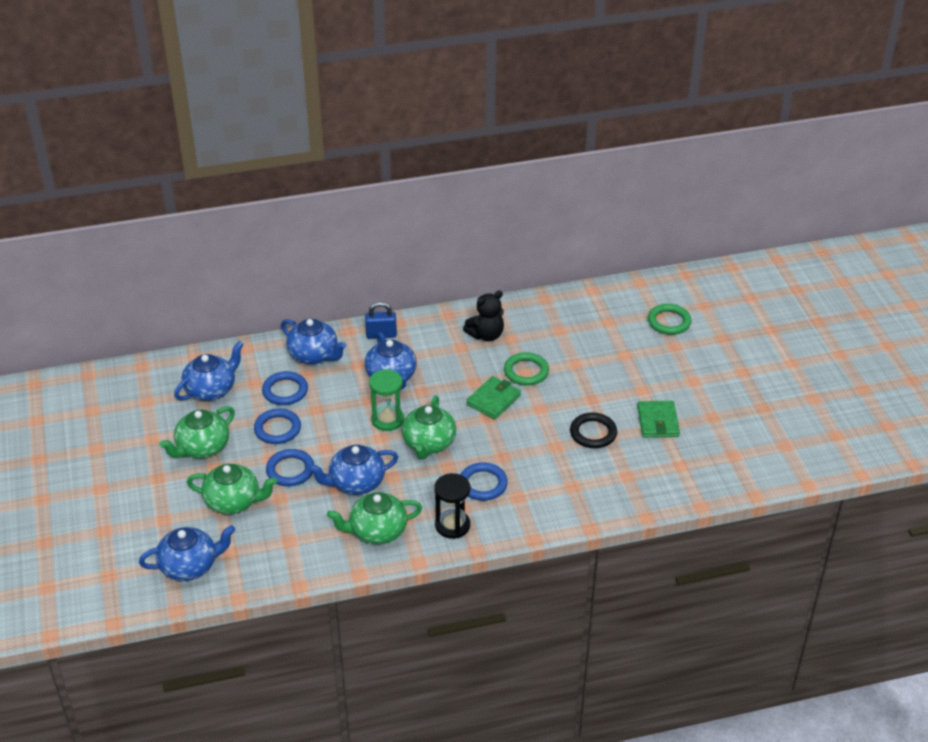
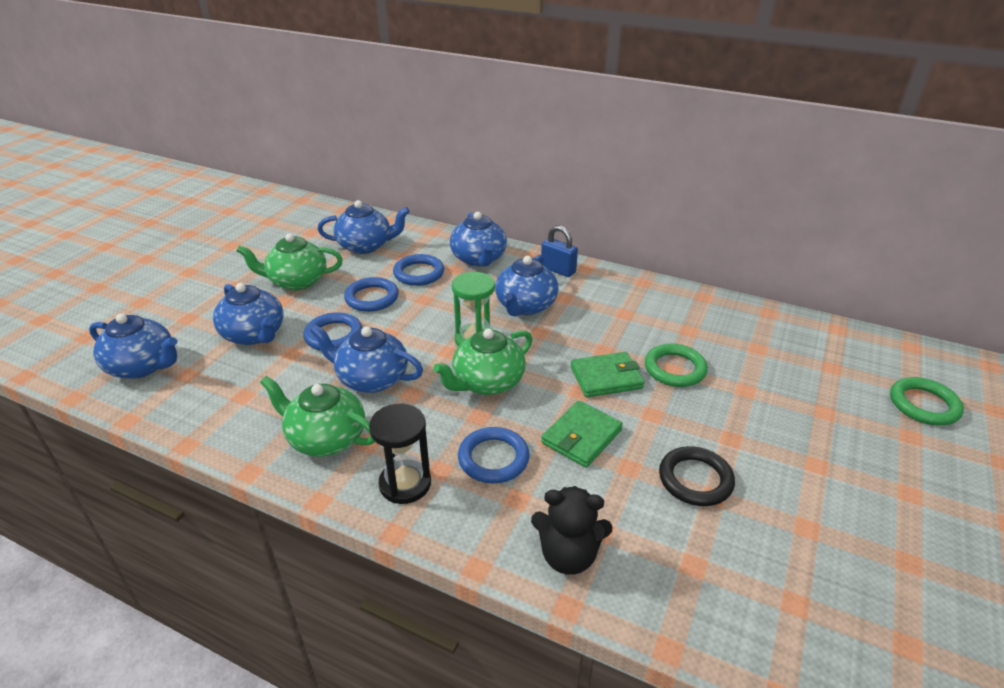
camera: 40 degrees right, 5 degrees down
(233, 501) = (254, 335): green teapot -> blue teapot
(486, 335) = (664, 315): black teddy bear -> black teddy bear (568, 555)
(657, 421) = (807, 518): green wallet -> green wallet (581, 436)

